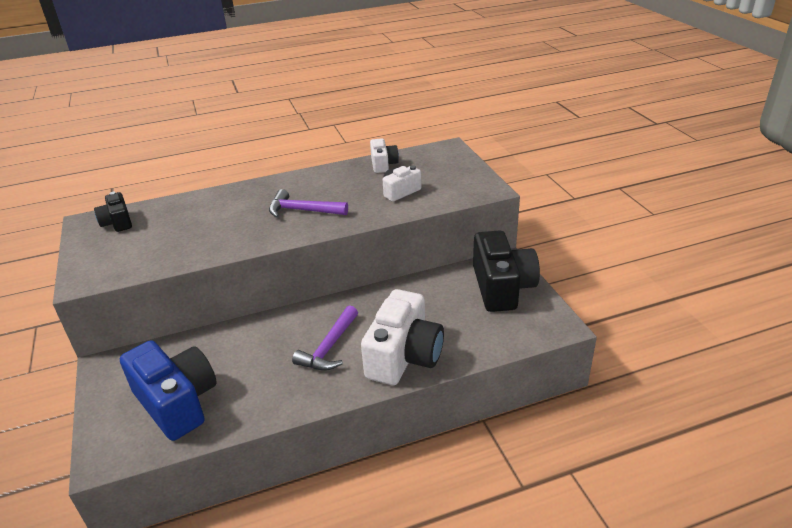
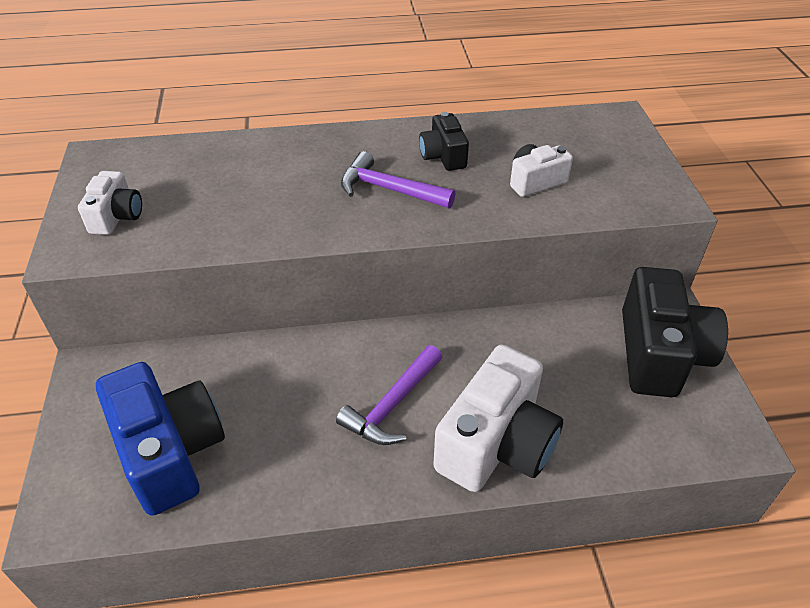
camera: 10 degrees right, 10 degrees up
(117, 222) = (134, 164): black camera -> black camera (443, 156)
(383, 164) = (518, 130): white camera -> white camera (116, 217)

